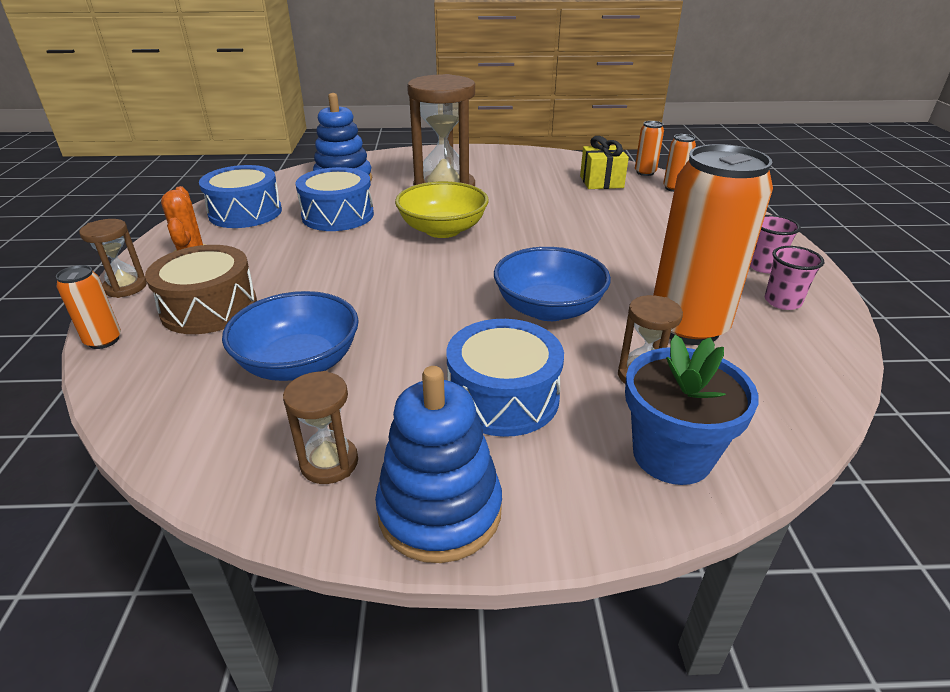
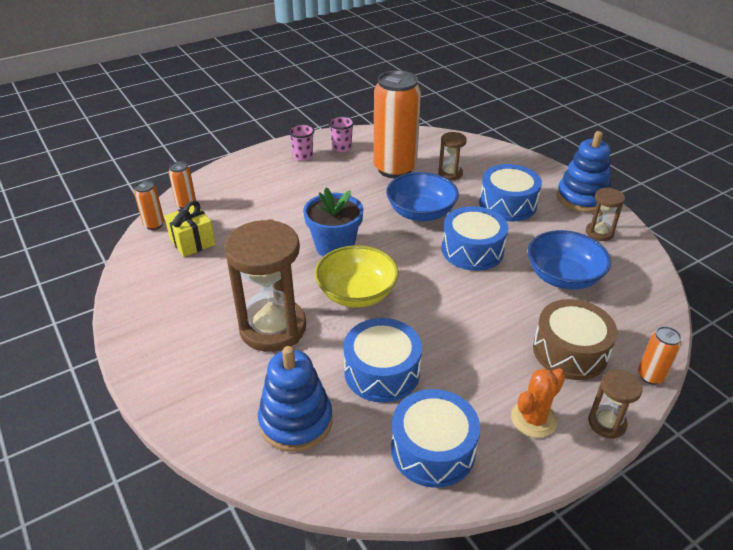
camera: 120 degrees left, 5 degrees up
(431, 316) = (472, 250): none -> blue drum
(672, 455) = (492, 159): blue flower pot -> blue flower pot (334, 246)

